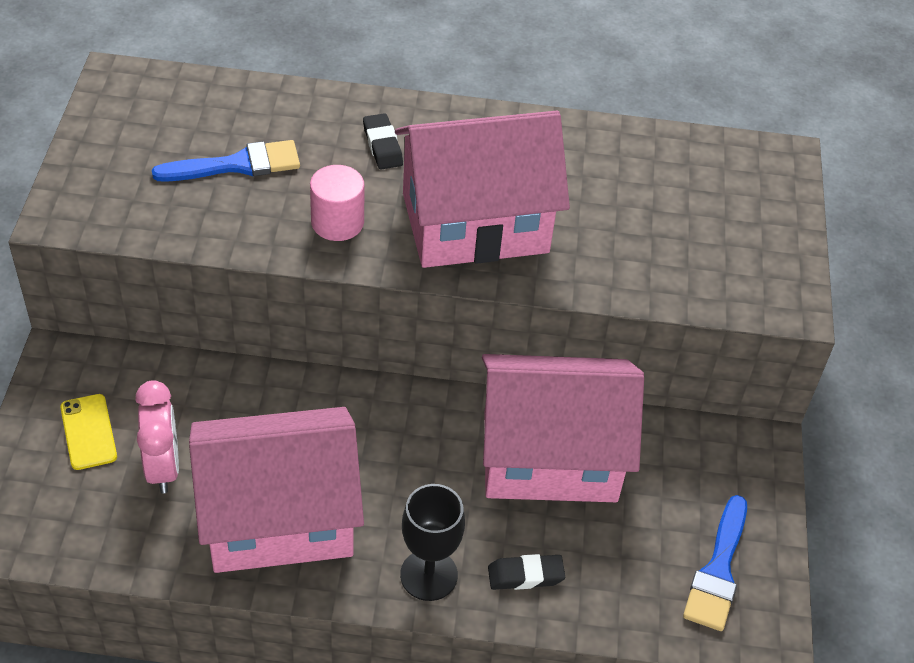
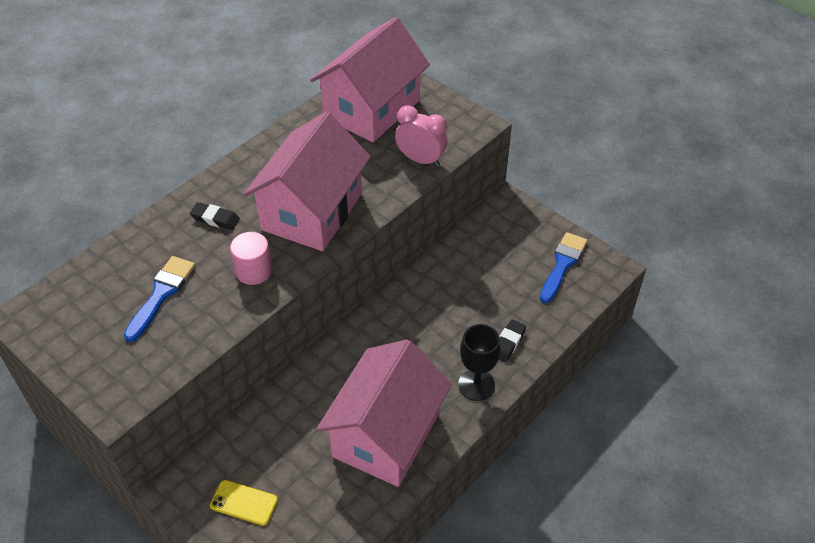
camera: 50 degrees left, 0 degrees up
(163, 467) = (303, 475): pink clock -> pink clock (421, 160)
(549, 456) = (445, 290): pink house -> pink house (372, 109)
(718, 570) = (563, 264): blue brush -> blue brush turned 120 degrees counterclockwise

